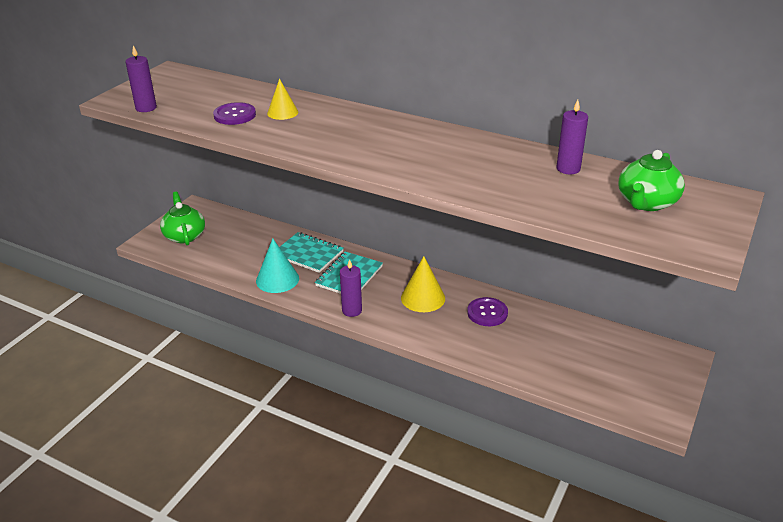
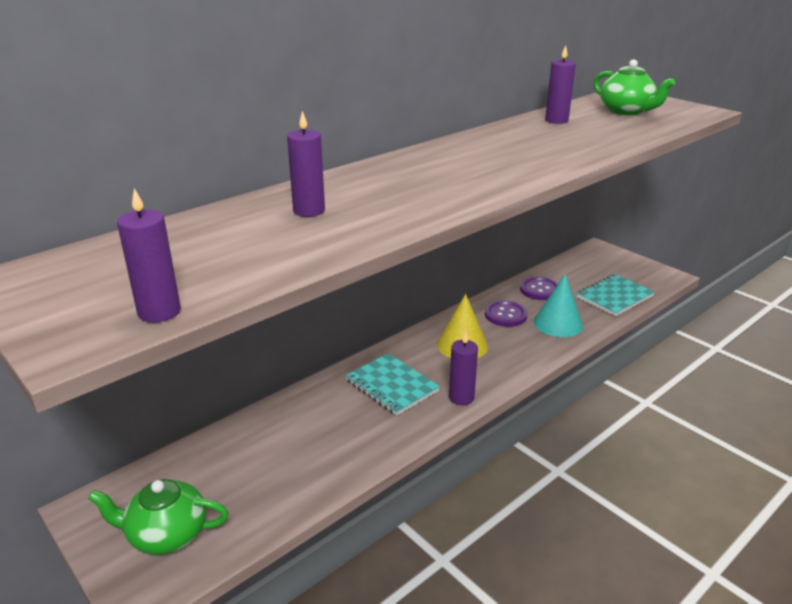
camera: 70 degrees left, 5 degrees down
(235, 115) = (281, 241): purple button -> purple button (539, 290)
(277, 279) = (361, 447): turquoise cone -> turquoise cone (558, 323)
(282, 112) = (309, 211): yellow cone -> purple candle
(308, 254) = (321, 409): turquoise notebook -> turquoise notebook (614, 297)

